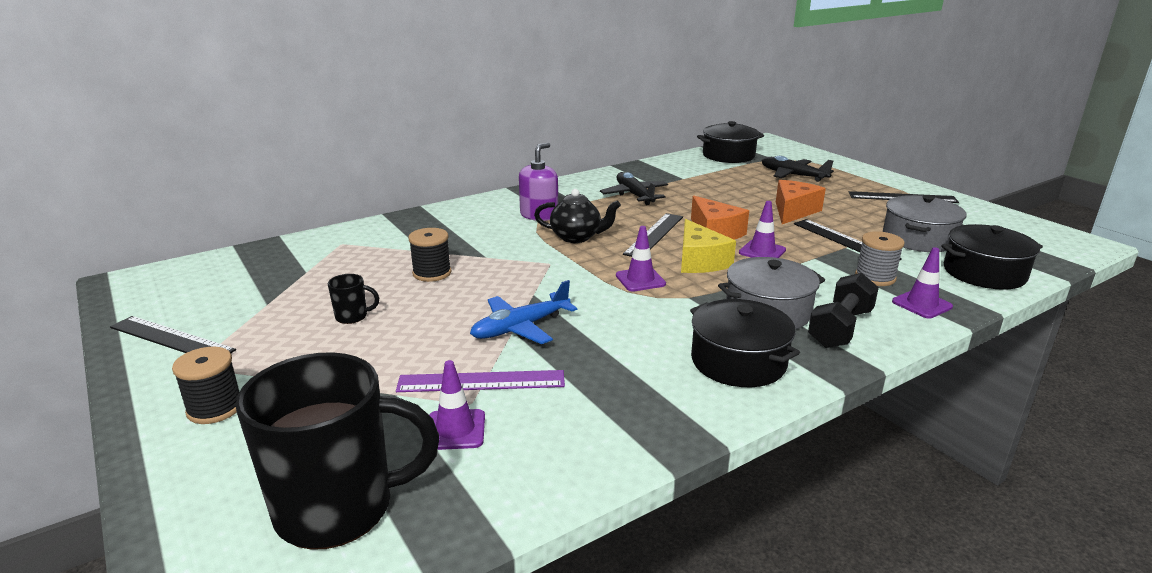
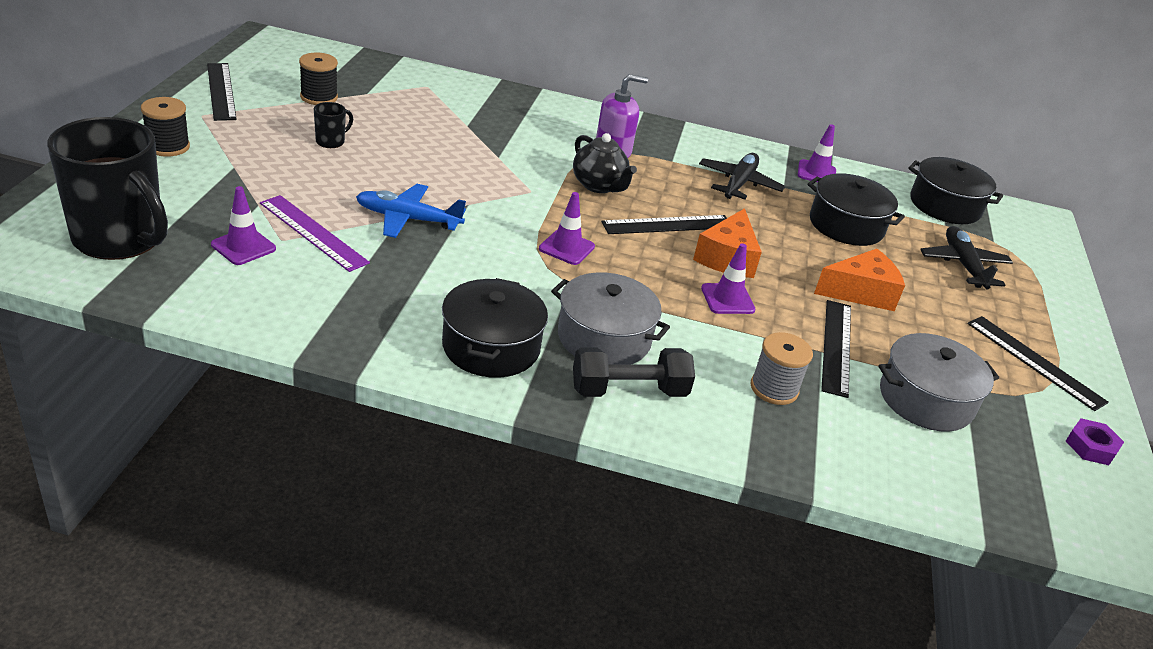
camera: 40 degrees right, 10 degrees up
(352, 316) = (331, 141): black mug -> black mug turned 90 degrees counterclockwise
(432, 273) = (436, 145): black spool -> black spool (319, 97)
(699, 261) = (651, 268): yellow cheese -> none
(922, 304) = (755, 435): purple traffic cone -> purple traffic cone (816, 173)
(984, 273) = (903, 468): black pot -> black pot (846, 225)
(990, 217) = (1091, 447): none -> purple nut

